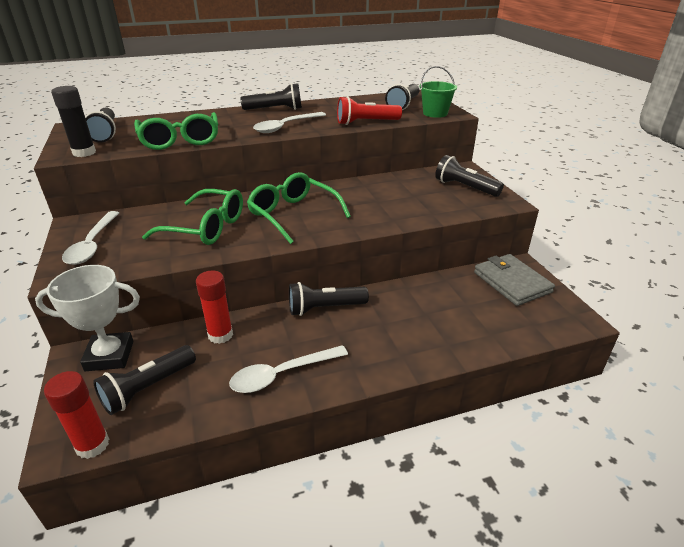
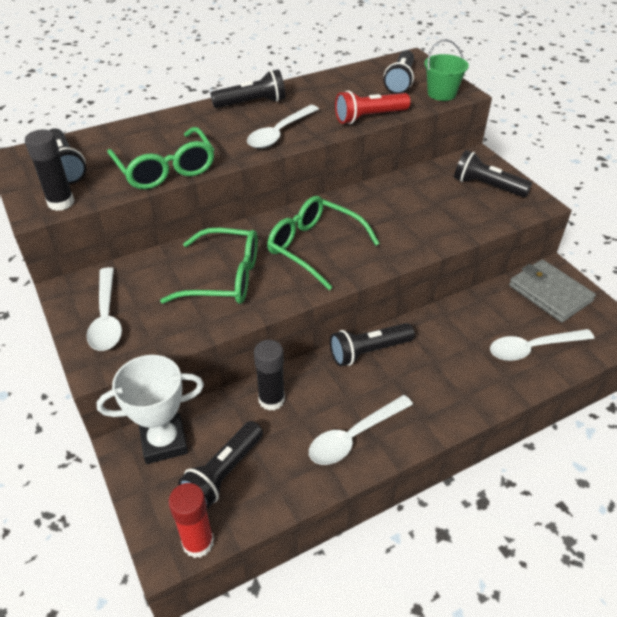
camera: 10 degrees left, 10 degrees up
(220, 335) = (271, 399): red glue stick -> black glue stick
(482, 323) = (533, 348): none -> white spoon

